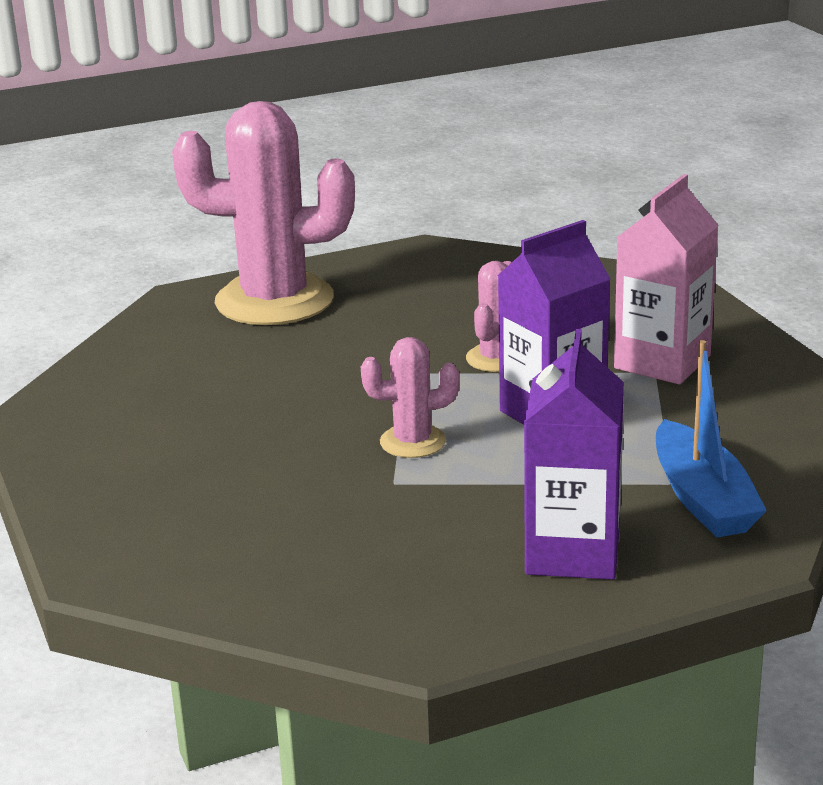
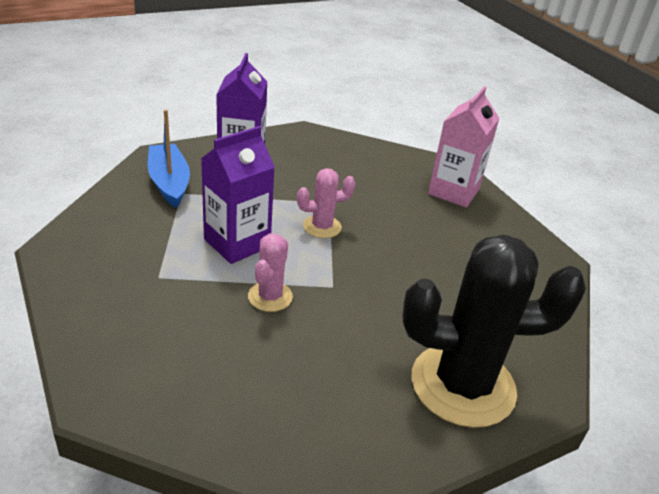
camera: 170 degrees right, 10 degrees up
(274, 301) = (462, 385): pink cactus -> black cactus
(662, 362) = (149, 286): pink carton -> pink carton (453, 191)

